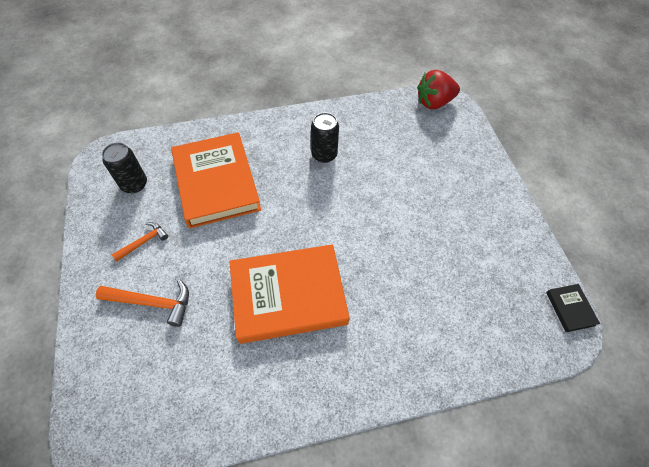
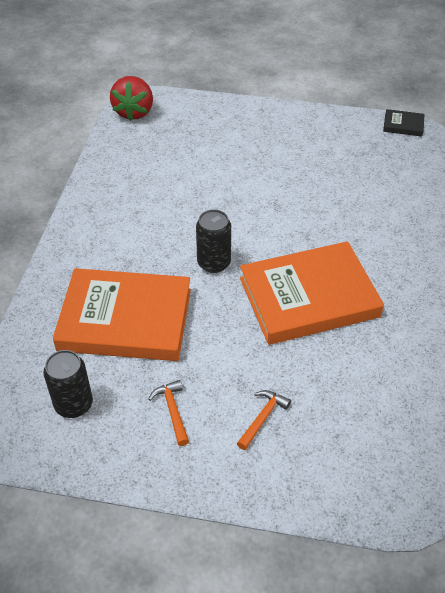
camera: 65 degrees left, 10 degrees down
(152, 302) = (262, 418): orange hammer -> orange hammer, size x0.64
(288, 295) = (308, 297): orange book -> orange book turned 60 degrees clockwise
(324, 155) = (146, 216): black can -> black can (214, 263)

